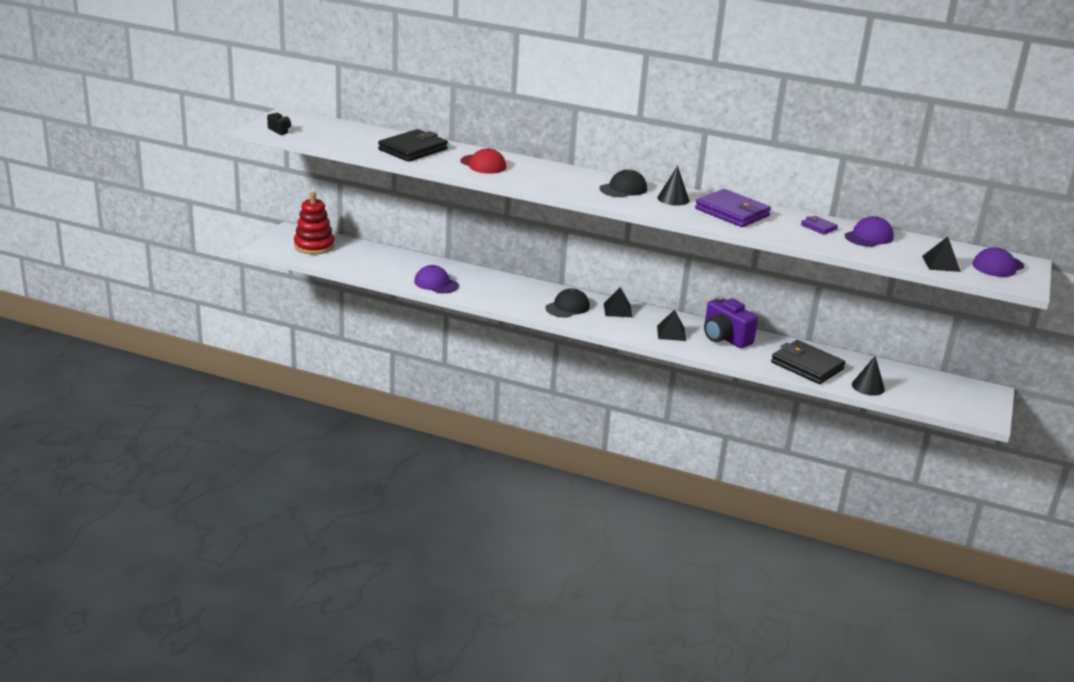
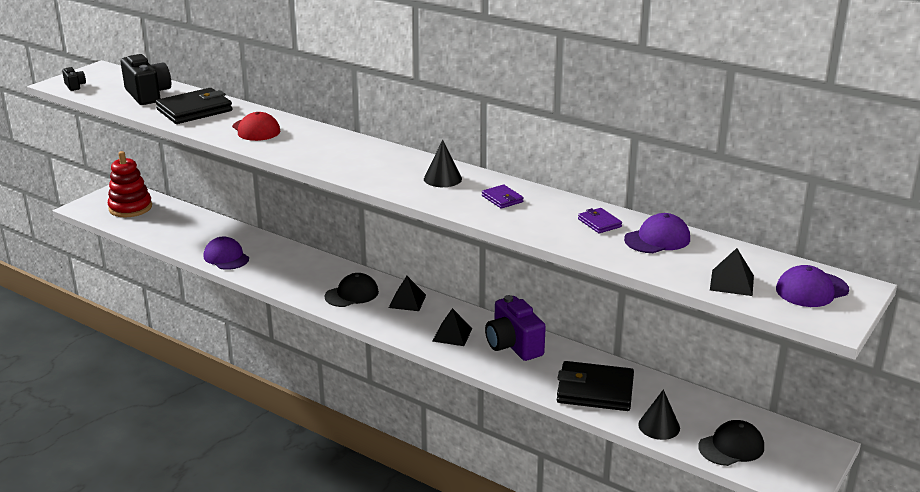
camera: 15 degrees right, 0 degrees up
(356, 137) = (148, 95): none -> black camera
(623, 189) = (392, 164): black cap -> black cap (731, 447)
(732, 212) = (502, 199): purple wallet -> purple wallet, size x0.48
(807, 366) = (595, 390): black wallet -> black wallet turned 45 degrees counterclockwise

